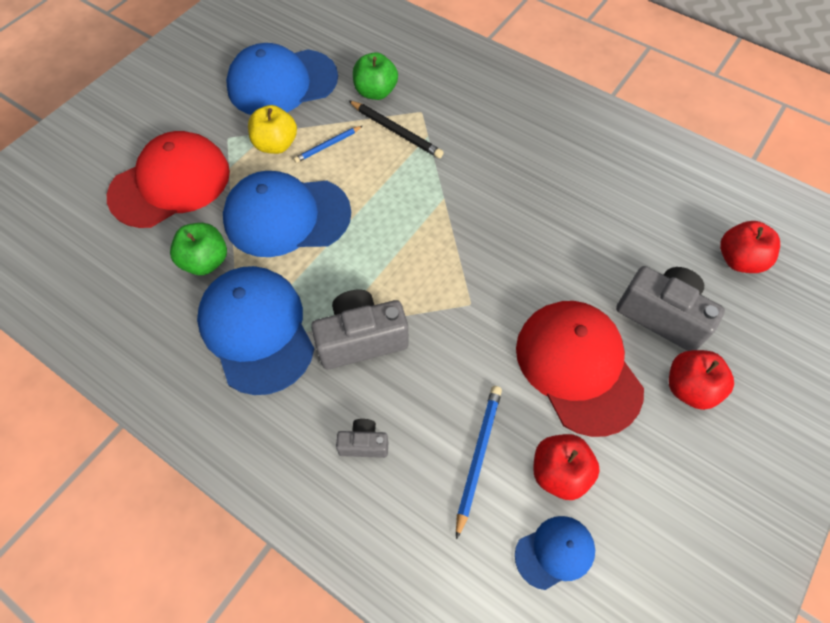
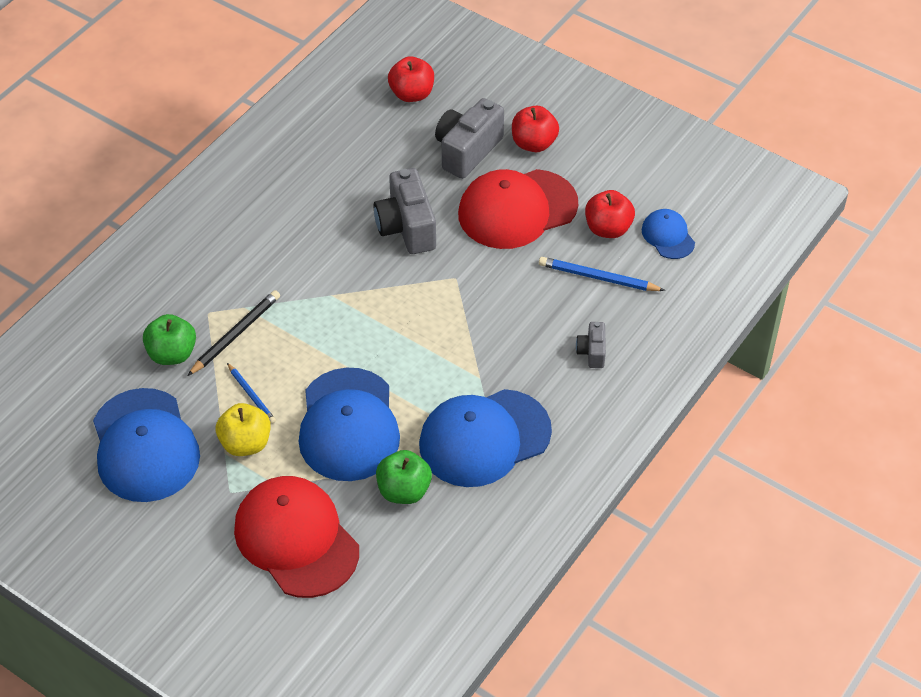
camera: 90 degrees left, 10 degrees down
(361, 339) = (493, 357): grey camera -> grey camera (406, 227)

